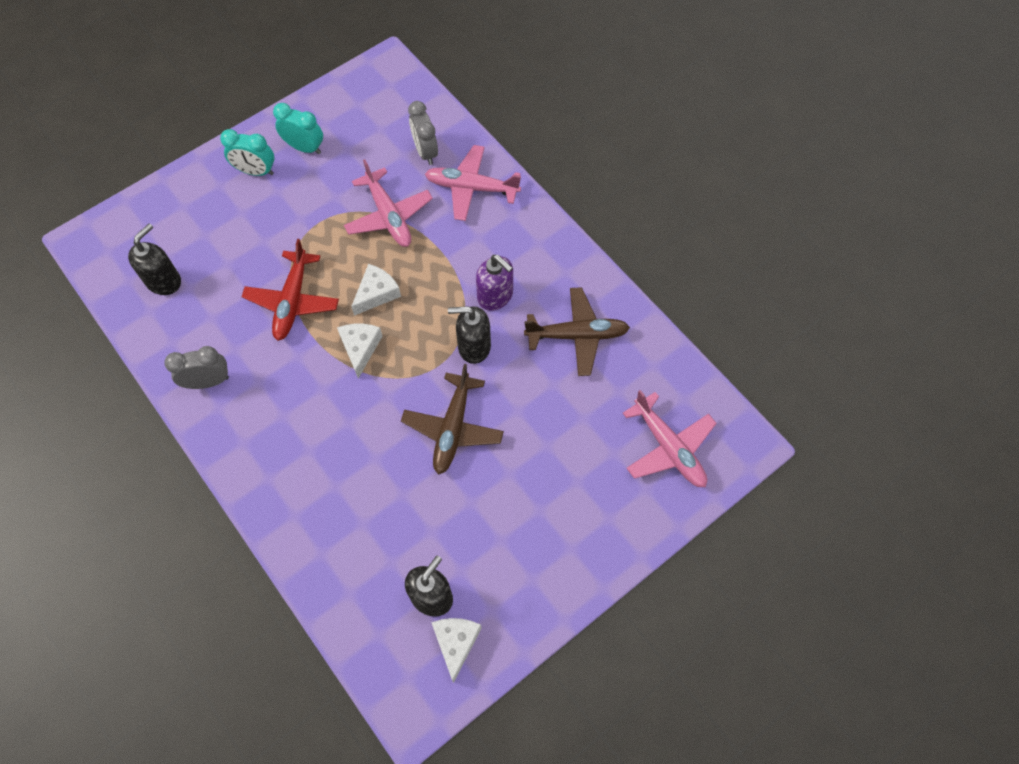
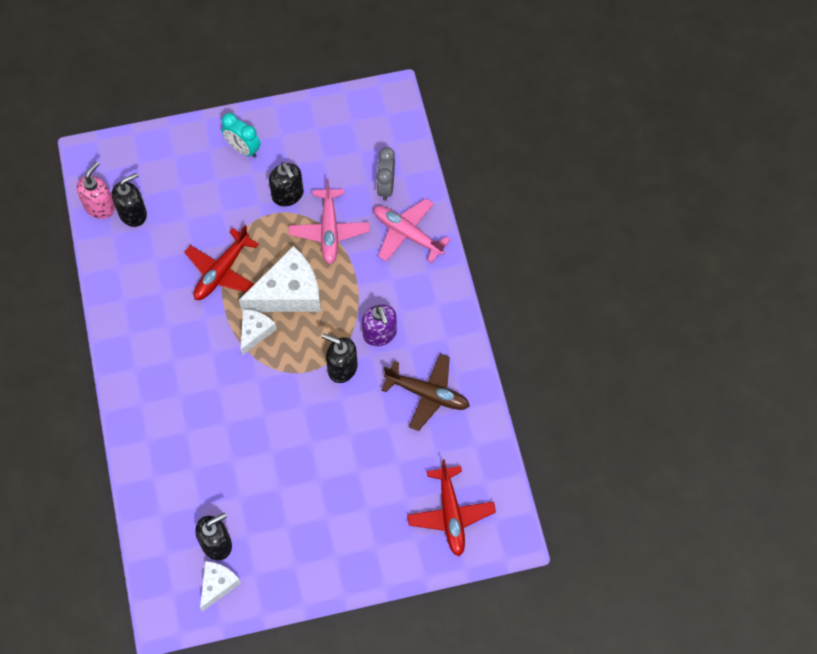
camera: 25 degrees right, 0 degrees up
(122, 288) = (100, 207): none -> pink soap dispenser
(208, 382) = (131, 309): grey clock -> none
(304, 147) = (291, 143): turquoise clock -> none
(326, 198) = (288, 195): none -> black soap dispenser
(376, 293) = (288, 292): white cheese -> white cheese, size x1.81
(453, 428) = (294, 426): brown plane -> none
(668, 447) = (451, 514): pink plane -> red plane

